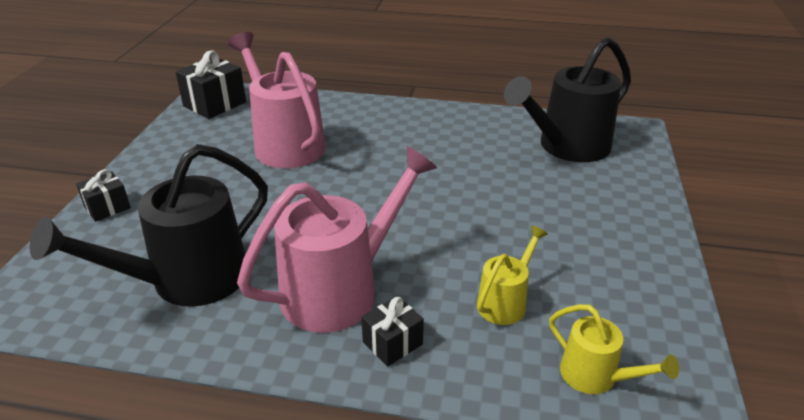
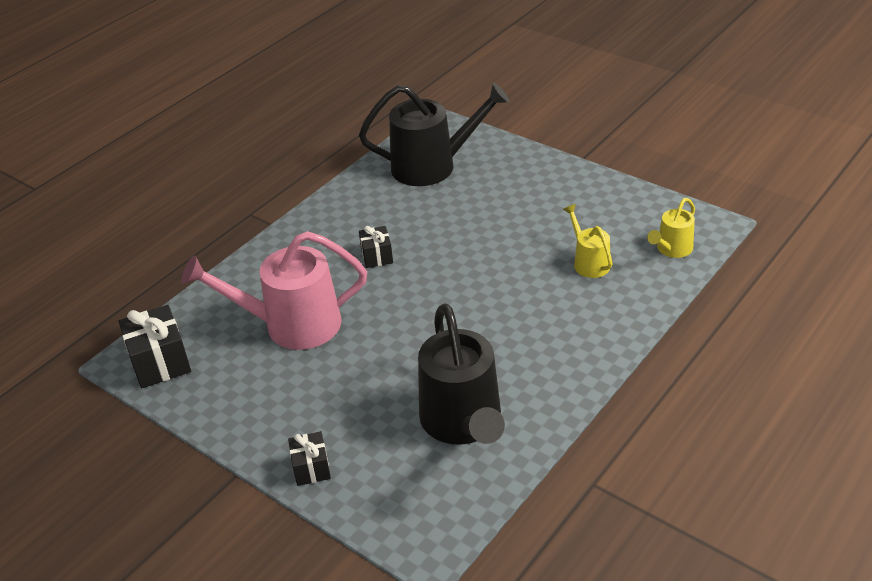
camera: 60 degrees left, 5 degrees up
(341, 289) = (528, 337): pink watering can -> none
(392, 343) = (597, 326): black gift -> black gift (377, 256)
(566, 147) = (433, 166): black watering can -> black watering can turned 90 degrees counterclockwise
(596, 377) = (671, 249): yellow watering can -> yellow watering can turned 150 degrees clockwise

